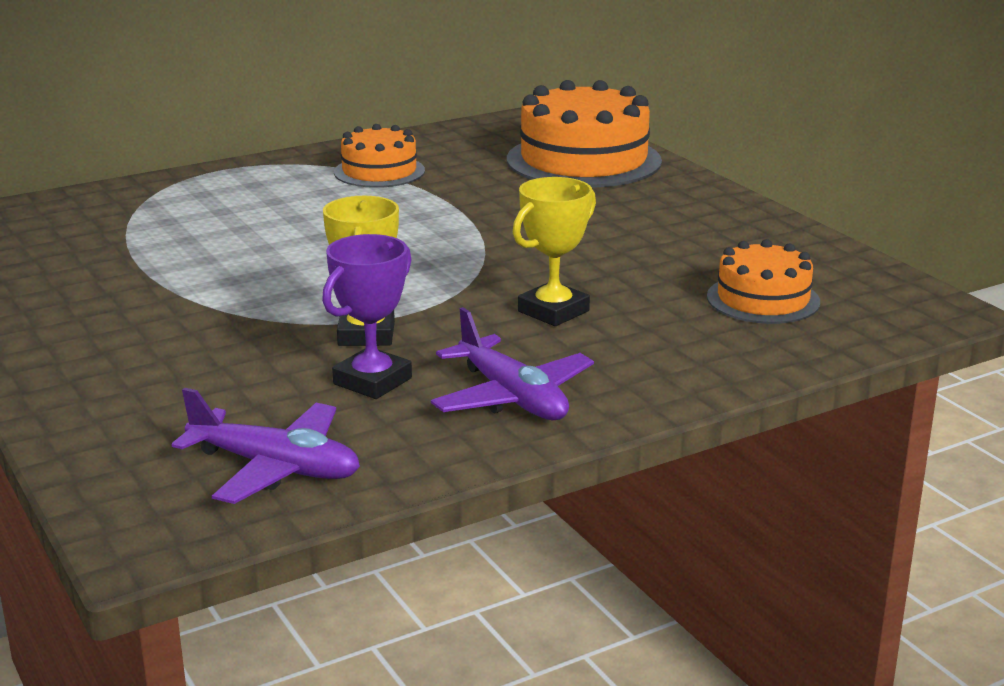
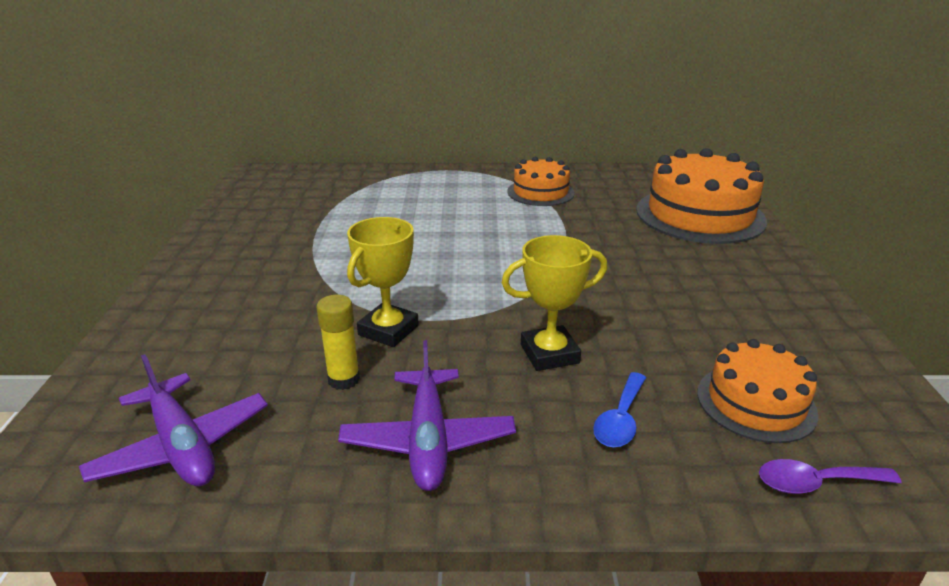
camera: 30 degrees right, 5 degrees up
(372, 381) = (344, 379): purple trophy -> yellow glue stick
(664, 339) = (620, 419): none -> blue spoon
(844, 336) = (815, 483): none -> purple spoon

